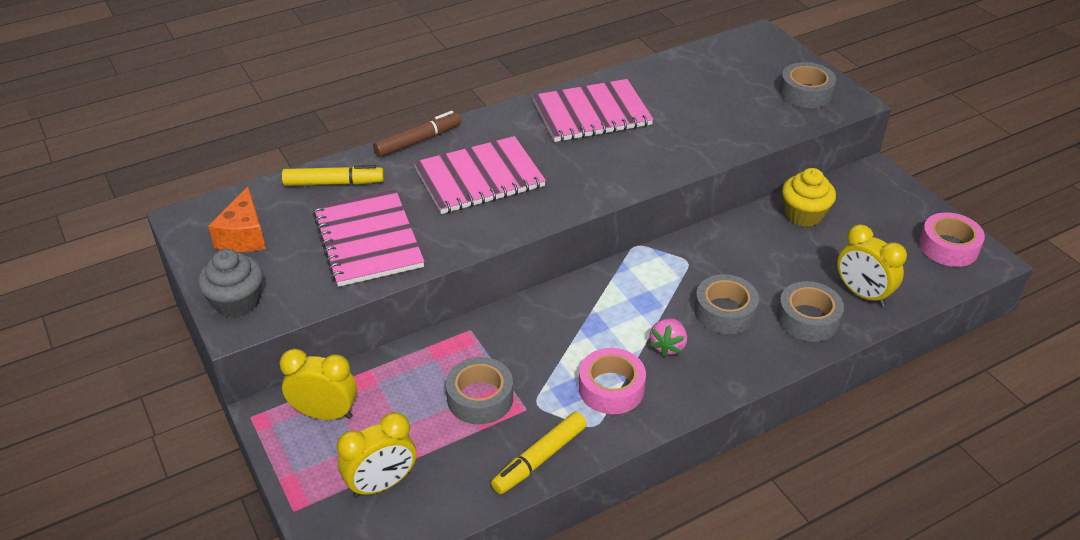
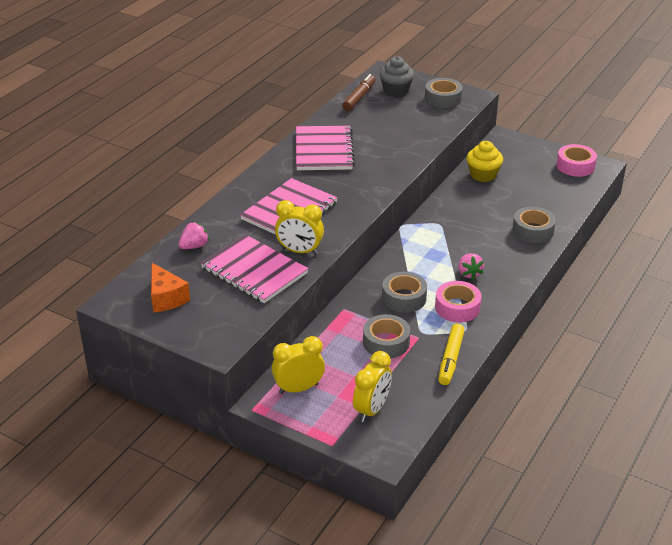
camera: 30 degrees left, 5 degrees down
(237, 302) = (205, 336): grey cupcake -> grey cupcake (396, 90)
(334, 183) = (194, 246): yellow marker -> pink strawberry
(418, 141) = (225, 202): brown marker -> brown marker (359, 97)
(591, 113) = (323, 150): pink notebook -> pink notebook turned 45 degrees counterclockwise
(724, 311) = (484, 243): grey tape -> grey tape (404, 298)
(862, 294) = (550, 207): yellow clock -> yellow clock (299, 251)

